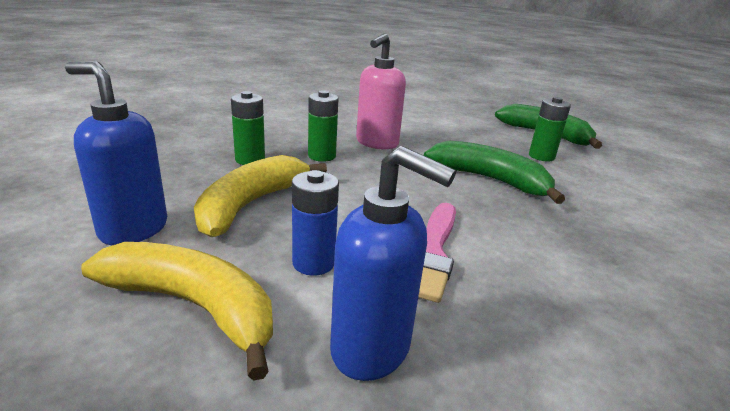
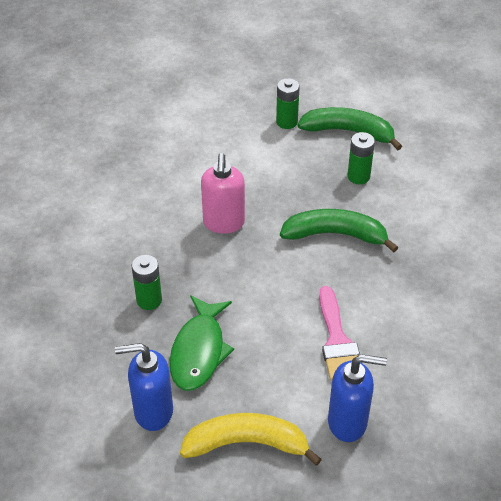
camera: 25 degrees left, 20 degrees up
(251, 204) = (199, 351): yellow banana -> green fish
(313, 263) = (279, 382): blue battery -> none
(322, 156) = (196, 266): green battery -> green battery (286, 122)

